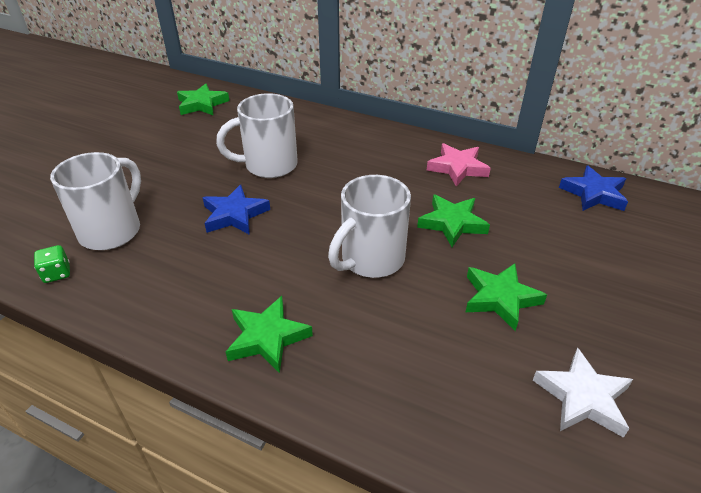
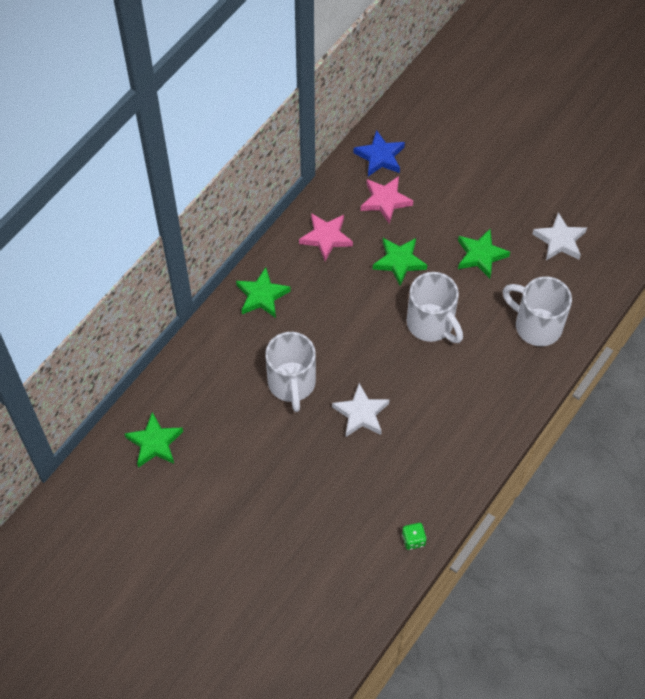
camera: 80 degrees left, 20 degrees up
(112, 230) = (366, 506): white mug -> white mug (536, 325)
(234, 215) = (361, 413): blue star -> white star
(267, 337) = (496, 396): green star -> green star (262, 296)
(533, 204) = (385, 201): none -> pink star

